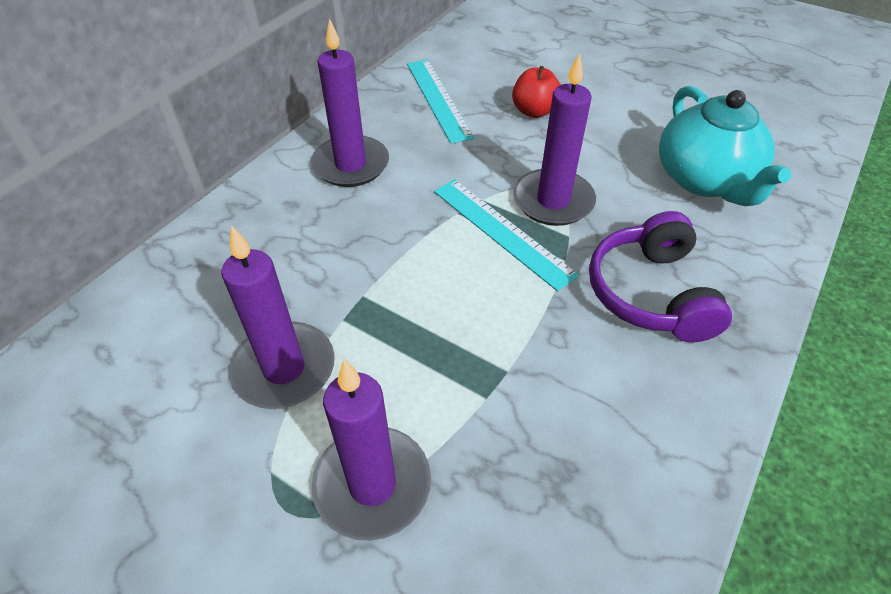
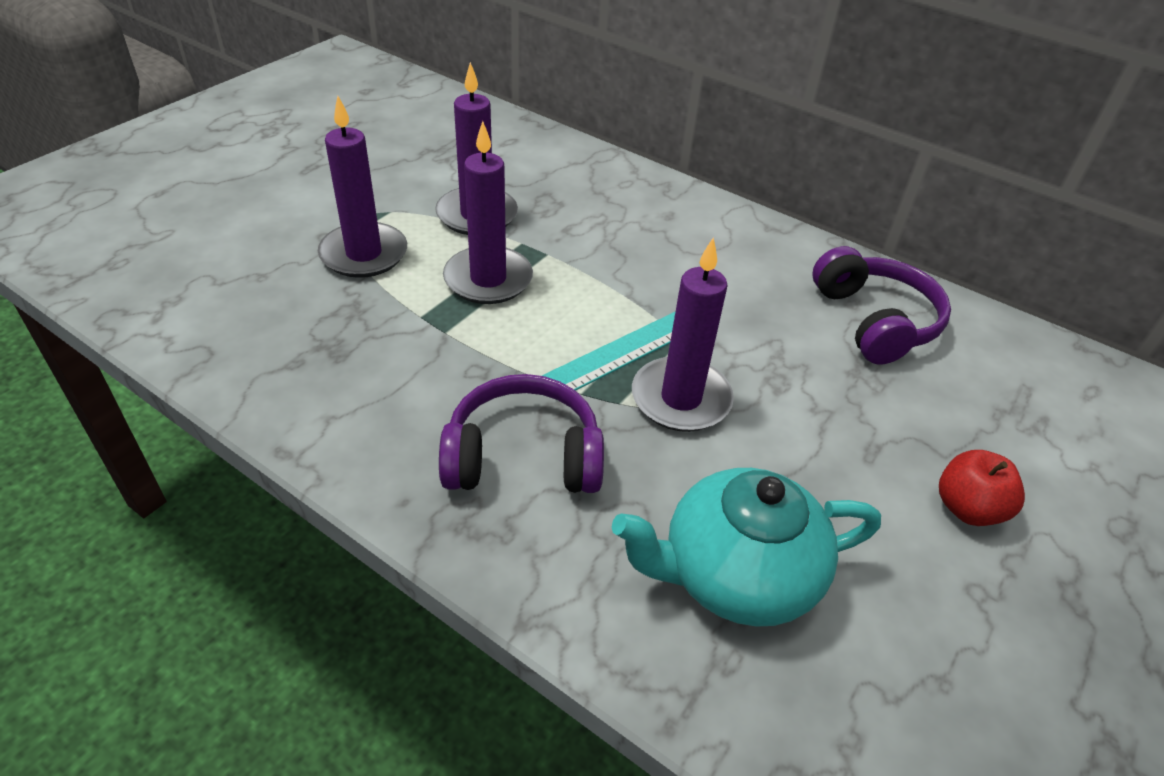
camera: 90 degrees right, 5 degrees down
(351, 165) = (732, 250): purple candle -> purple candle (488, 279)
(438, 99) = (874, 321): turquoise ruler -> purple headphones
(534, 111) = (870, 408): red apple -> red apple (967, 508)

